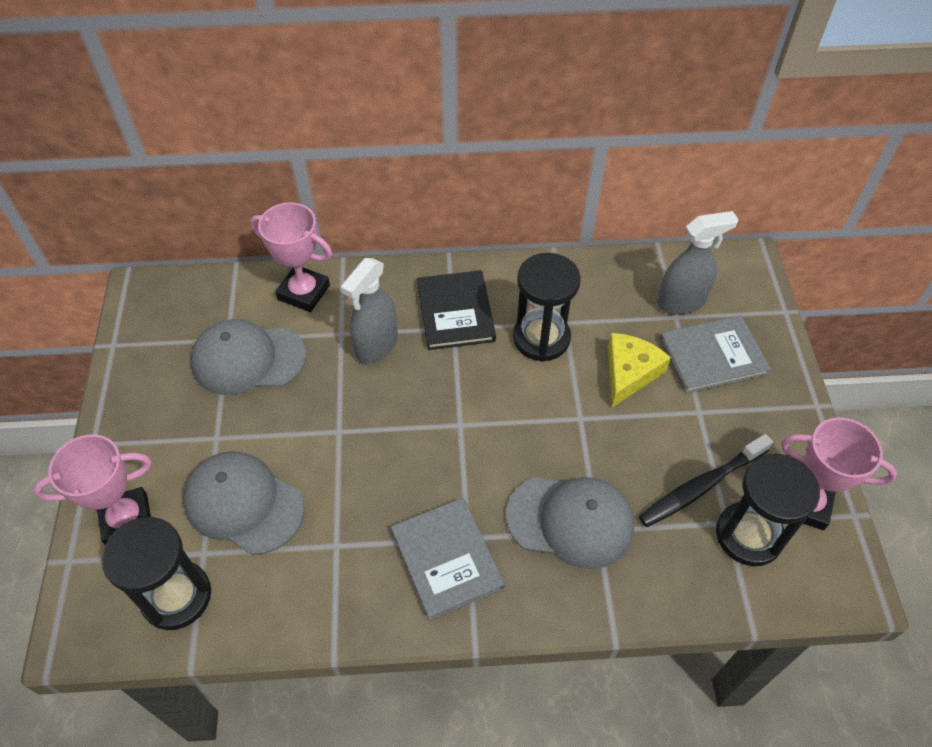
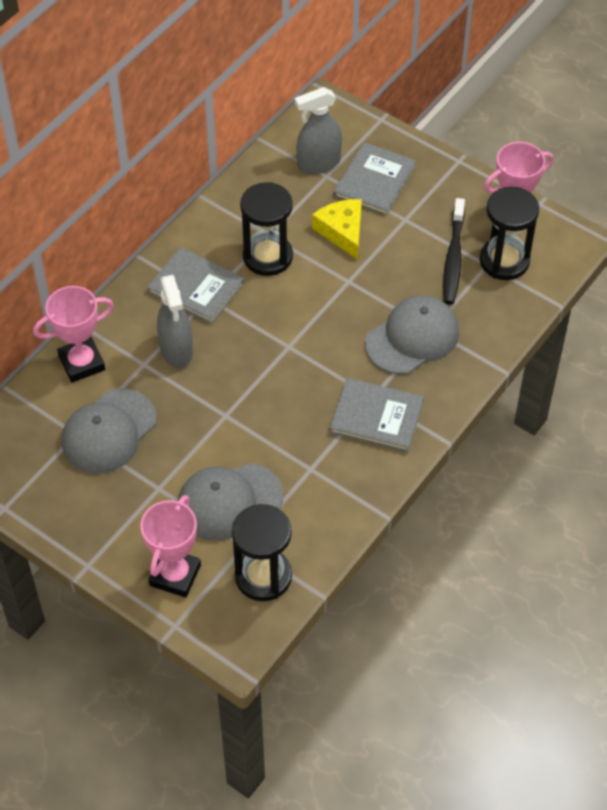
camera: 50 degrees left, 0 degrees up
(455, 312) = (196, 288): black book -> grey book
(681, 302) = (318, 163): grey spray bottle -> grey spray bottle turned 135 degrees counterclockwise

